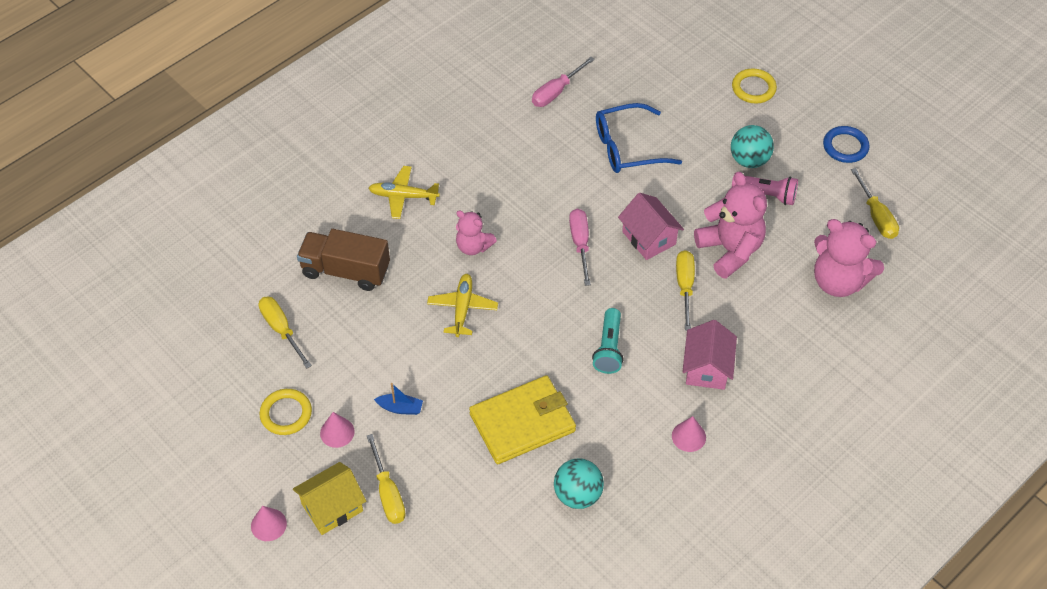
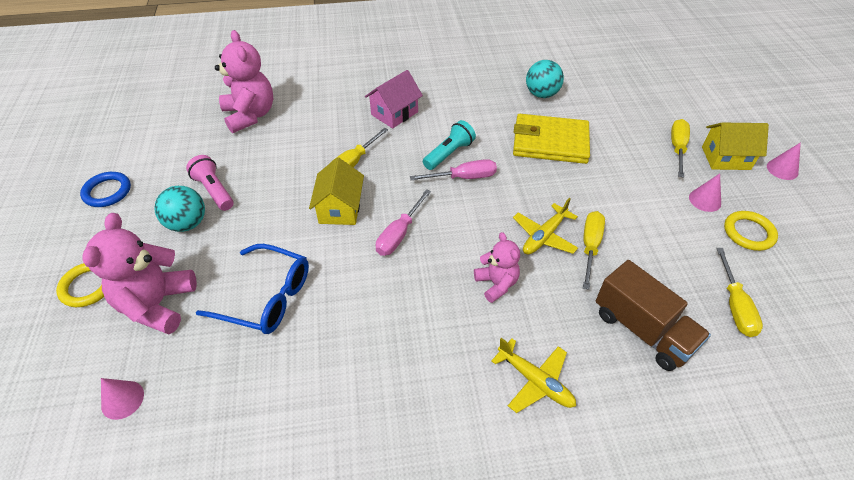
camera: 145 degrees left, 5 degrees down
(400, 408) = (642, 192): blue boat -> none
(556, 92) = (261, 414): pink screwdriver -> pink screwdriver (463, 177)
(649, 238) = (340, 208): pink house -> yellow house
(688, 436) = (444, 89): pink cone -> pink cone (122, 399)
(730, 250) = (292, 168): pink teddy bear -> pink teddy bear (157, 304)
(876, 216) = (167, 137): yellow screwdriver -> yellow screwdriver (590, 246)

